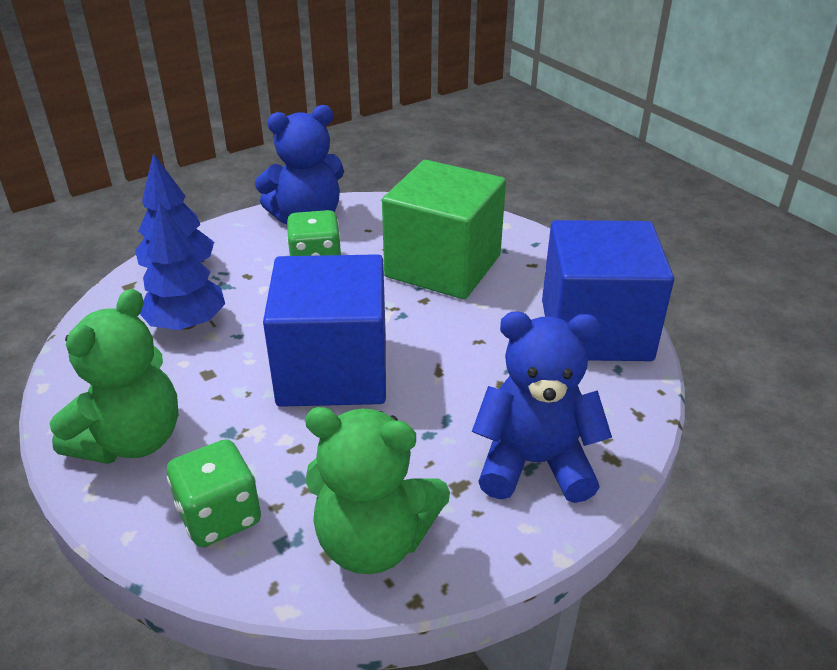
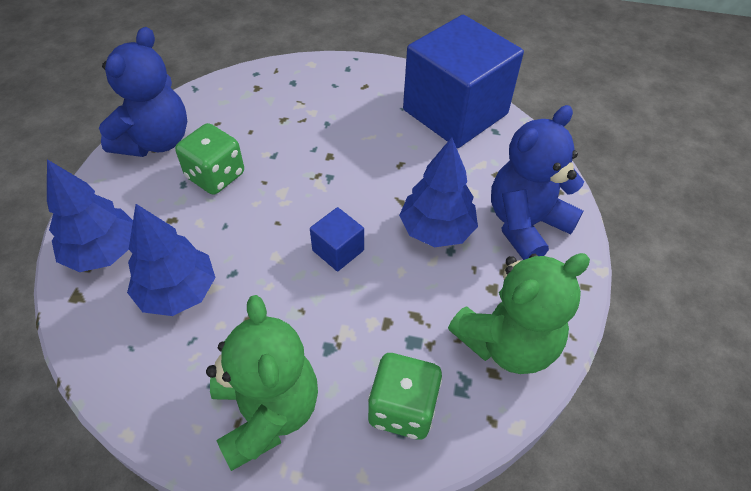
camera: 45 degrees left, 15 degrees up
(333, 370) = (338, 250): blue cube -> blue cube, size x0.41
(438, 410) = (436, 230): none -> blue tree
(443, 266) = (310, 121): green cube -> none

